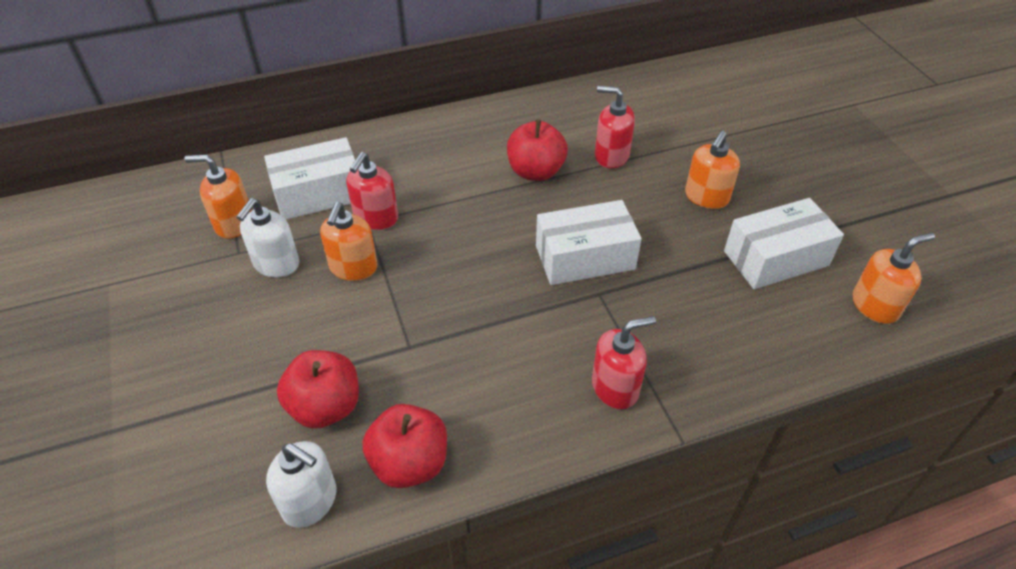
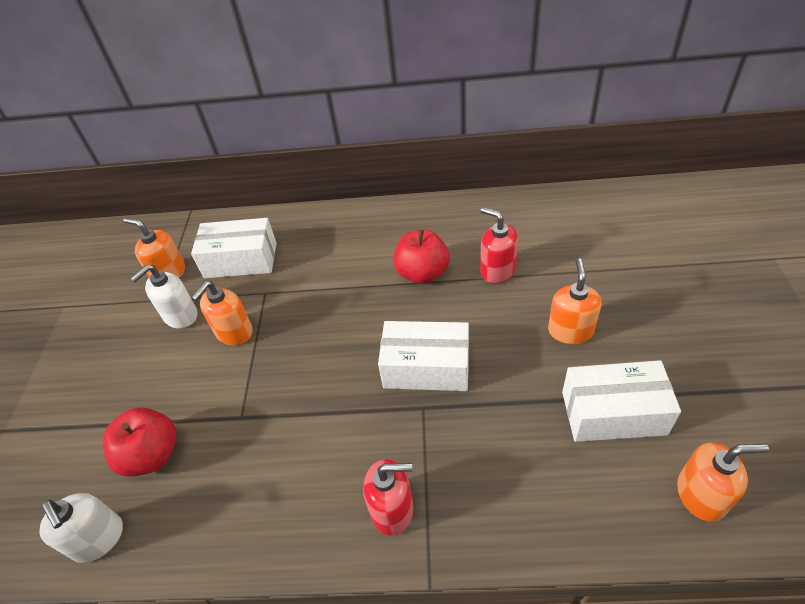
camera: 25 degrees right, 0 degrees up
(376, 218) = (272, 291): red soap dispenser -> none
(409, 463) = (187, 529): red apple -> none
(706, 197) = (570, 331): orange soap dispenser -> orange soap dispenser turned 135 degrees clockwise

